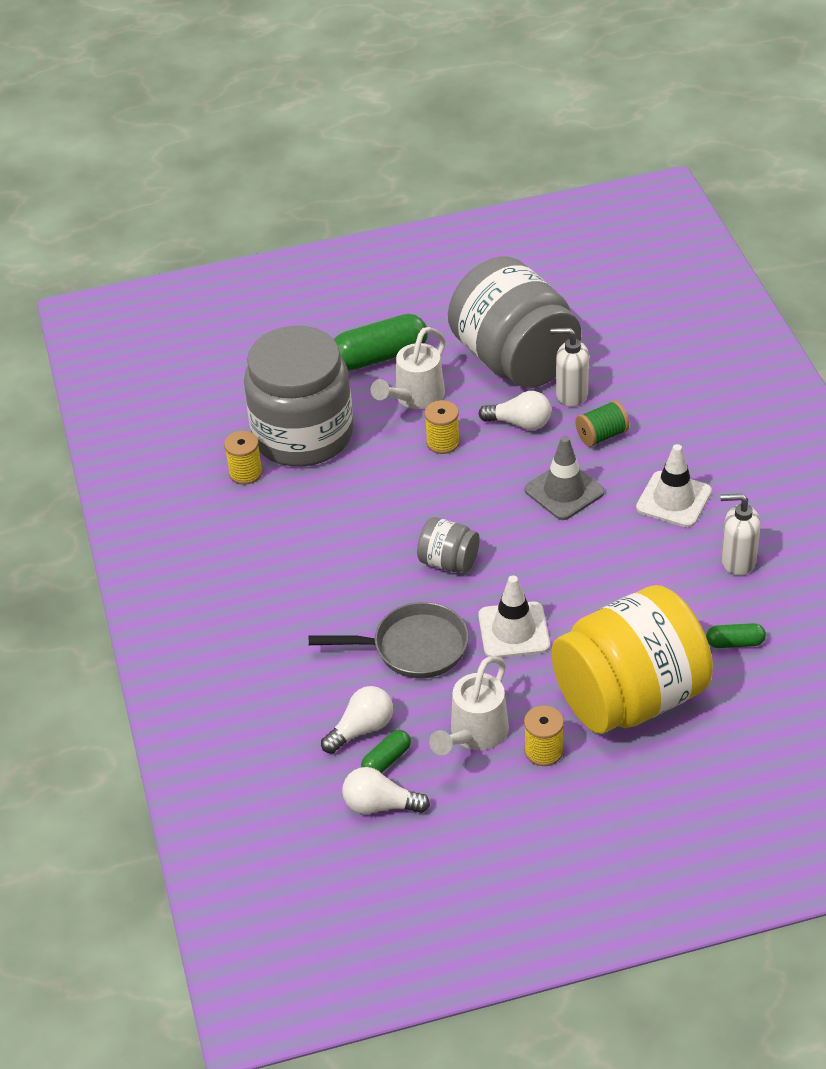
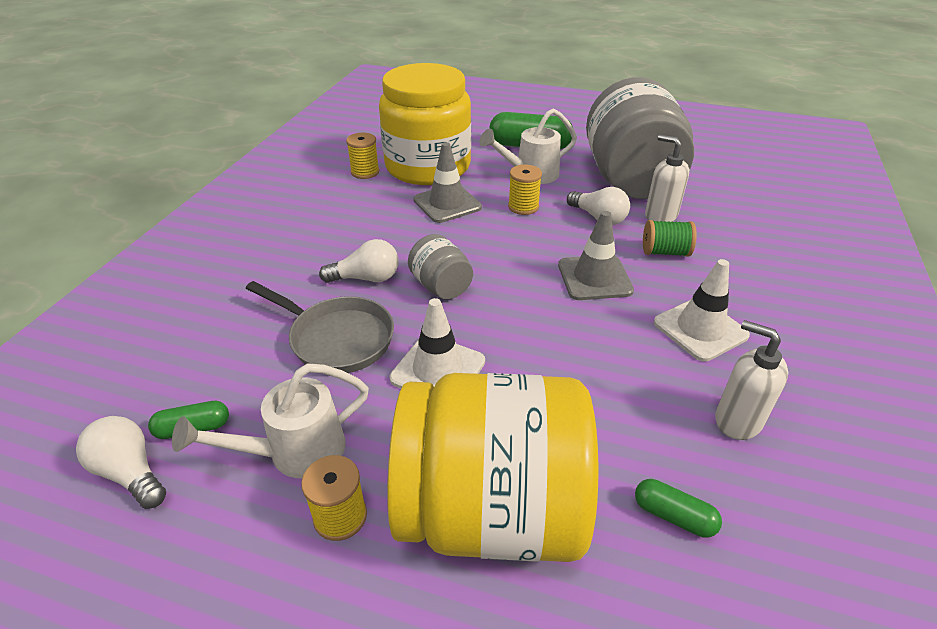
camera: 30 degrees right, 5 degrees down
(303, 435) = (428, 167): grey jar -> yellow jar
(361, 729) = (211, 385): white light bulb -> white light bulb (366, 278)
(369, 473) = (447, 204): none -> grey traffic cone

